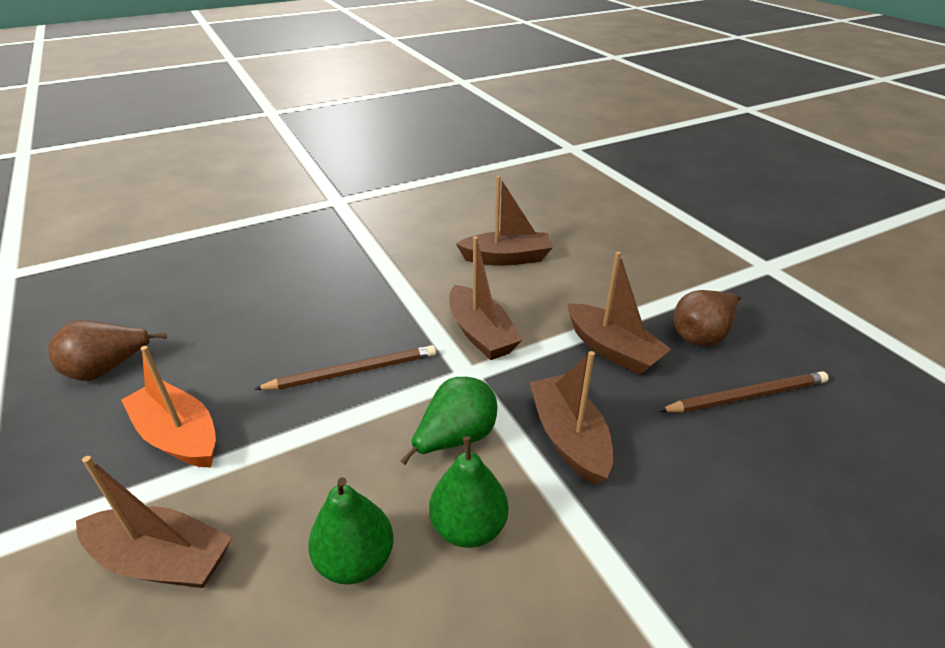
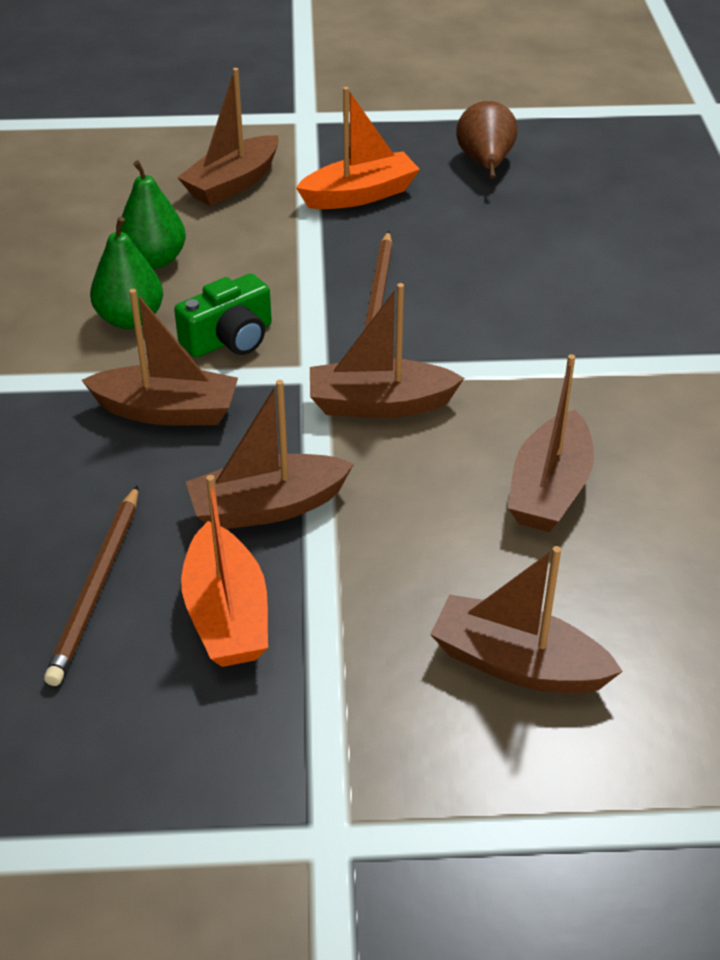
camera: 115 degrees right, 5 degrees up
(456, 438) = (230, 339): green pear -> green camera
(627, 244) = (517, 664): none -> brown boat
(702, 335) = (227, 615): brown pear -> orange boat

